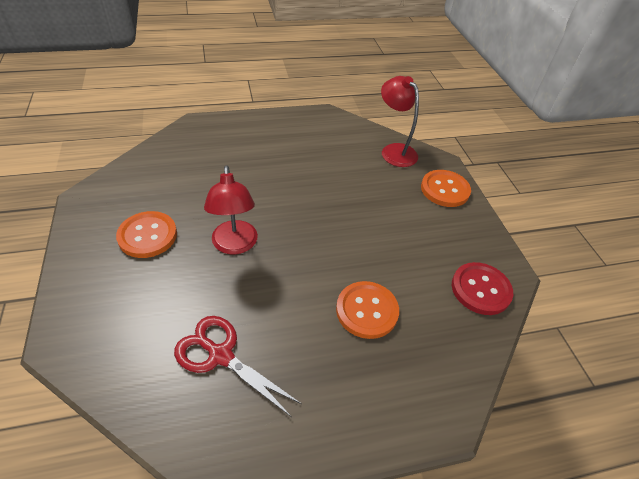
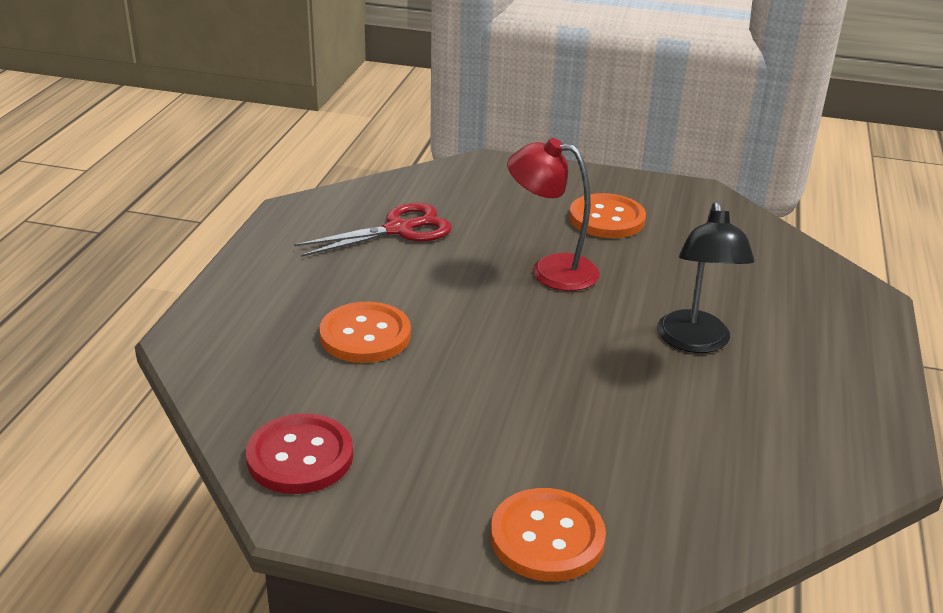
camera: 120 degrees right, 15 degrees down
(276, 172) = (695, 342): none -> black lamp
(394, 150) = (711, 518): red lamp -> none

